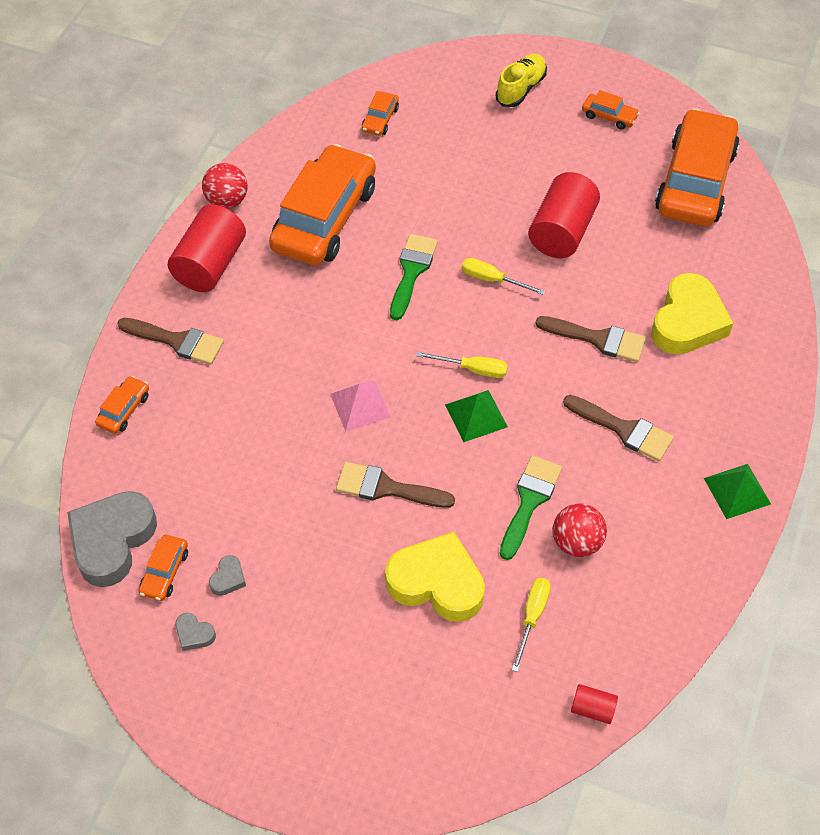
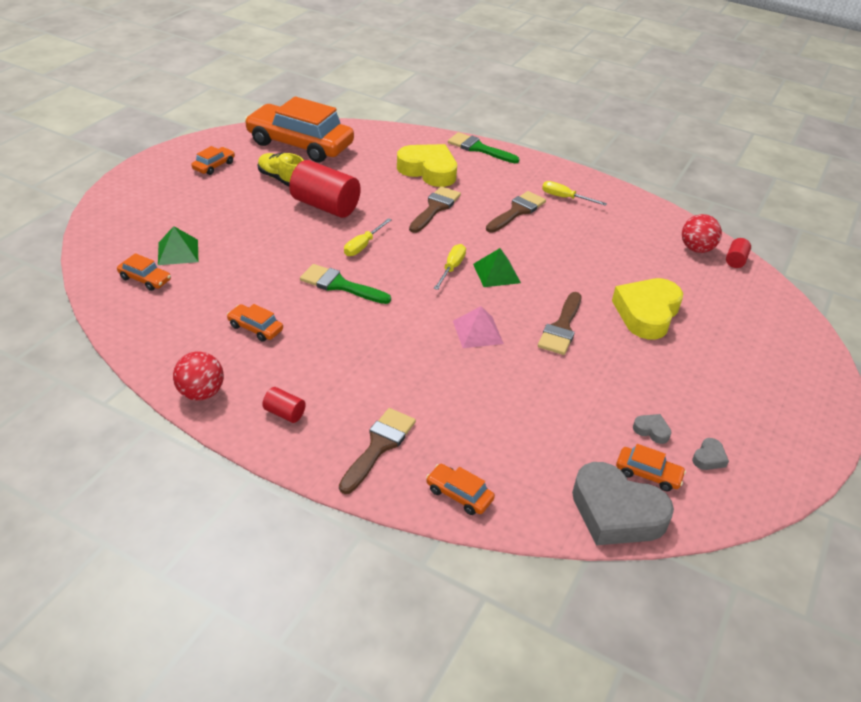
camera: 85 degrees left, 15 degrees down
(210, 264) = (284, 413): red cylinder -> red cylinder, size x0.46
(325, 218) = (255, 328): orange car -> orange car, size x0.41
(521, 89) = (156, 200): yellow shoe -> yellow shoe (282, 179)
(529, 501) = (575, 260): green brush -> green brush (478, 148)
(532, 617) = (670, 274): yellow screwdriver -> yellow screwdriver (565, 198)
(576, 542) = (610, 246): red ball -> red ball (696, 249)
(737, 491) = (569, 179): green pyramid -> green pyramid (178, 252)

